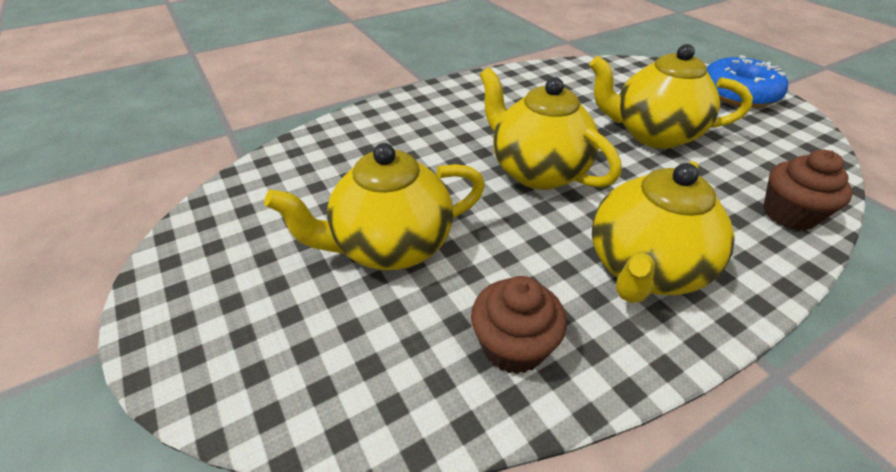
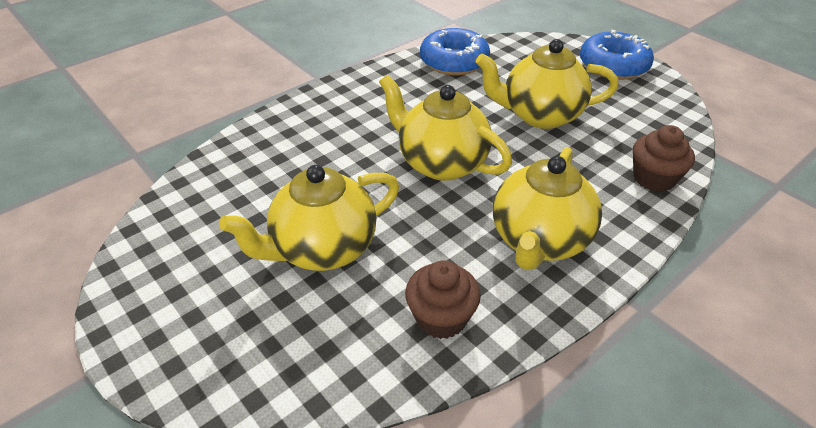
camera: 10 degrees left, 0 degrees up
(563, 76) = (454, 61): none -> blue donut

